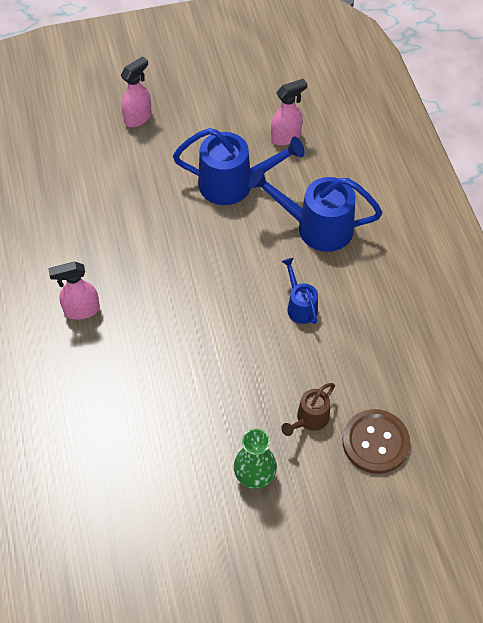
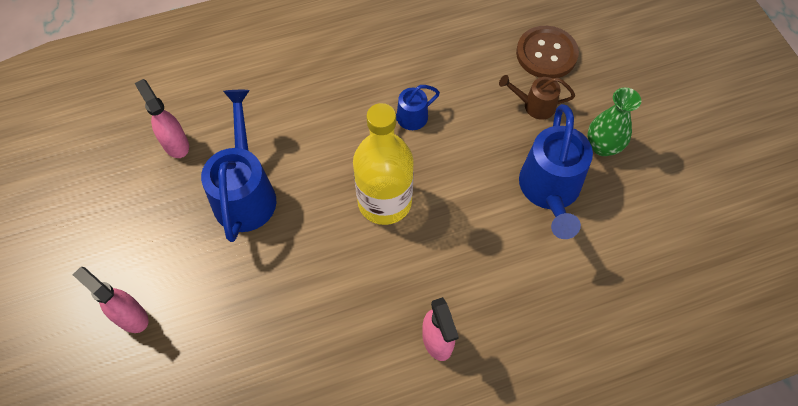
camera: 95 degrees left, 5 degrees up
(214, 282) = (384, 202): none -> yellow bottle
(309, 419) = (534, 105): brown watering can -> brown watering can turned 150 degrees clockwise
(315, 227) = (305, 109): blue watering can -> blue watering can (549, 191)

